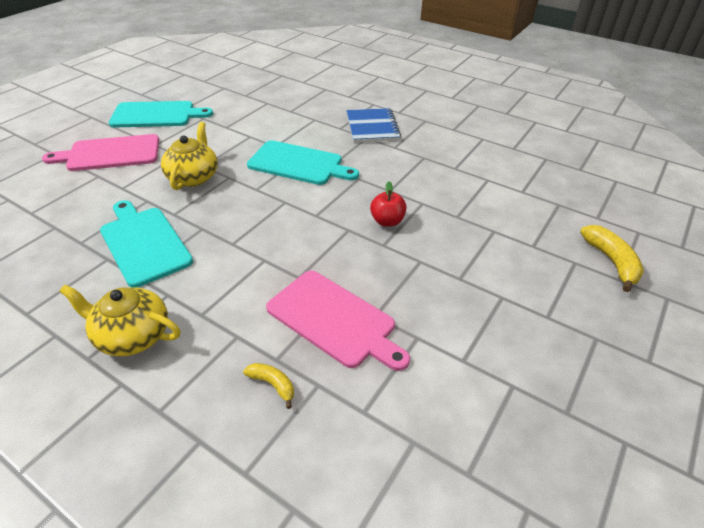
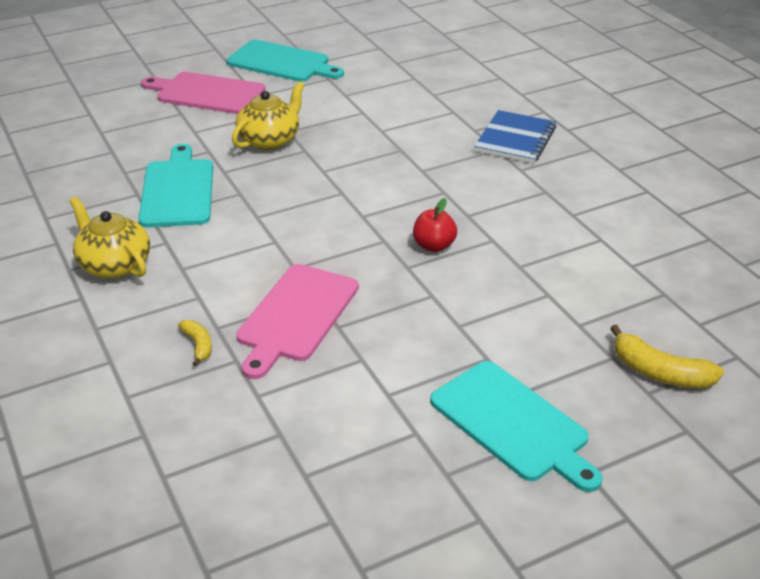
camera: 30 degrees right, 5 degrees down
(299, 164) = (390, 157): turquoise cutting board -> turquoise cutting board (513, 424)
(334, 320) = (295, 316): pink cutting board -> pink cutting board turned 45 degrees clockwise
(611, 261) = (660, 372): yellow banana -> yellow banana turned 105 degrees clockwise

